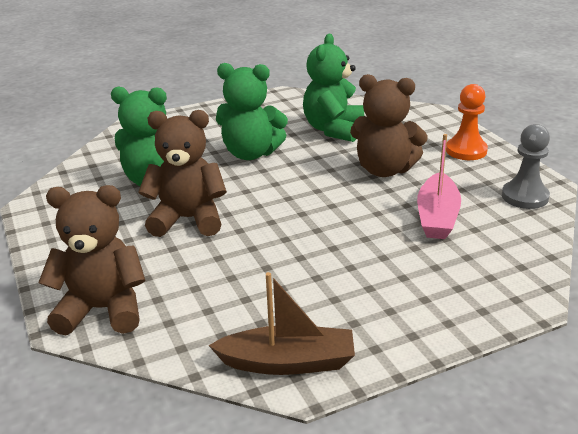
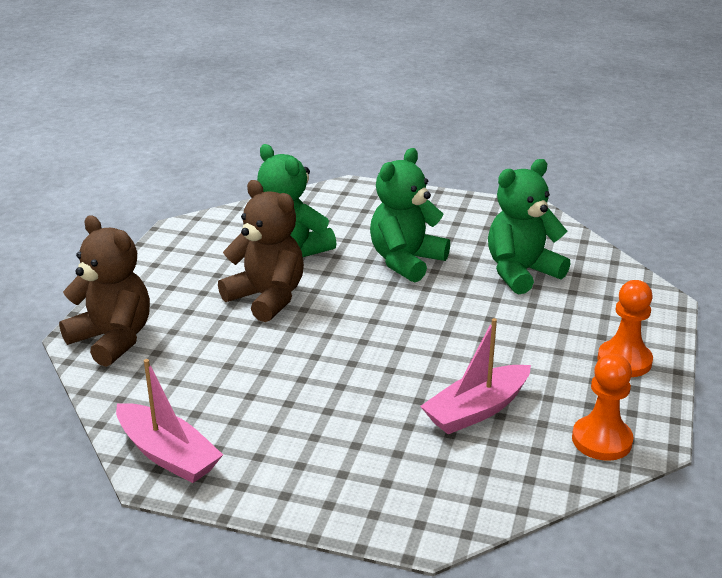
camera: 40 degrees right, 0 degrees up
(251, 153) = (406, 261): green teddy bear -> green teddy bear turned 75 degrees clockwise
(288, 362) = (168, 454): brown boat -> pink boat
(384, 170) = (503, 338): brown teddy bear -> none
(524, 197) = (601, 440): grey pawn -> orange pawn

